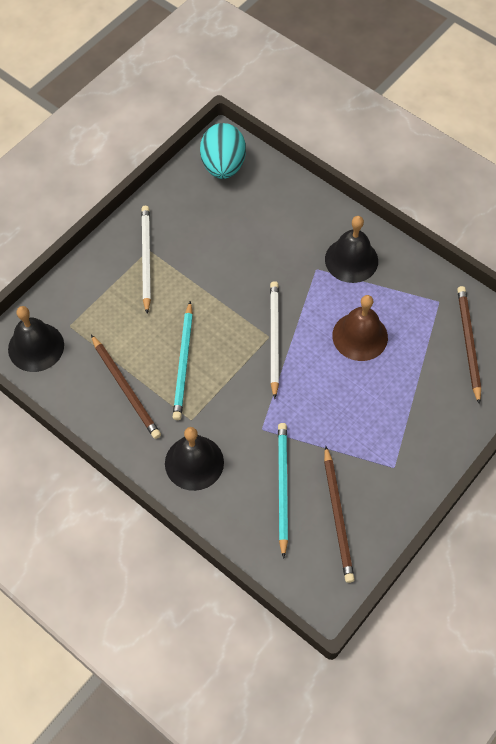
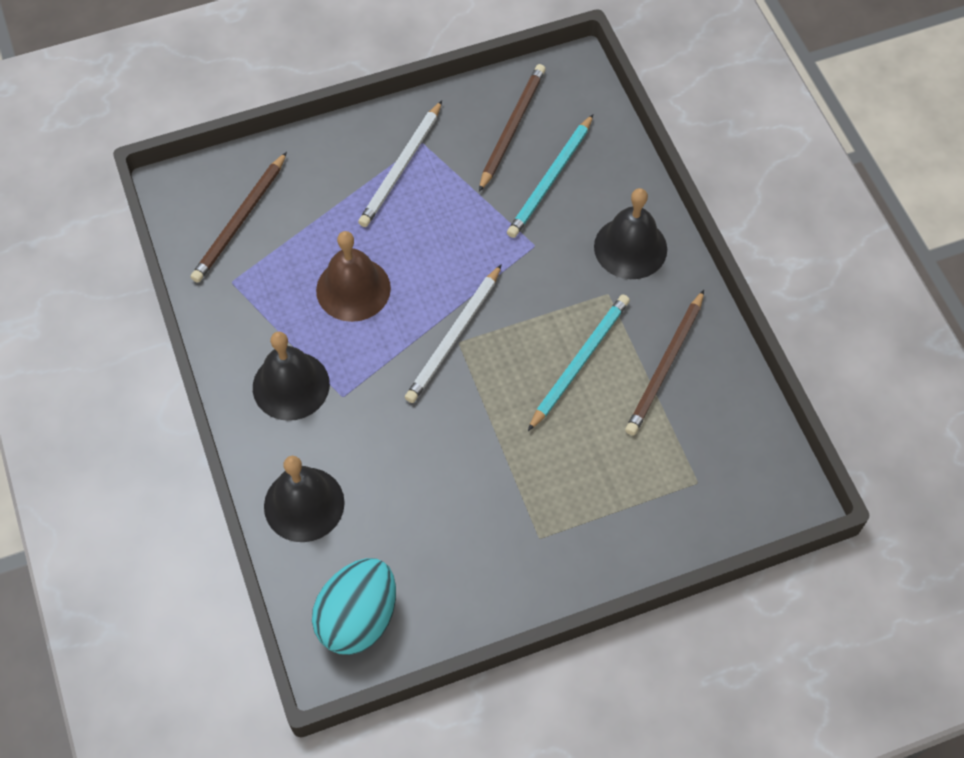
camera: 150 degrees left, 0 degrees up
(36, 347) = (753, 475): black bell -> black bell (304, 504)
(126, 388) = (665, 366): brown pencil -> brown pencil turned 150 degrees counterclockwise
(146, 258) = (550, 526): white pencil -> white pencil (401, 167)

